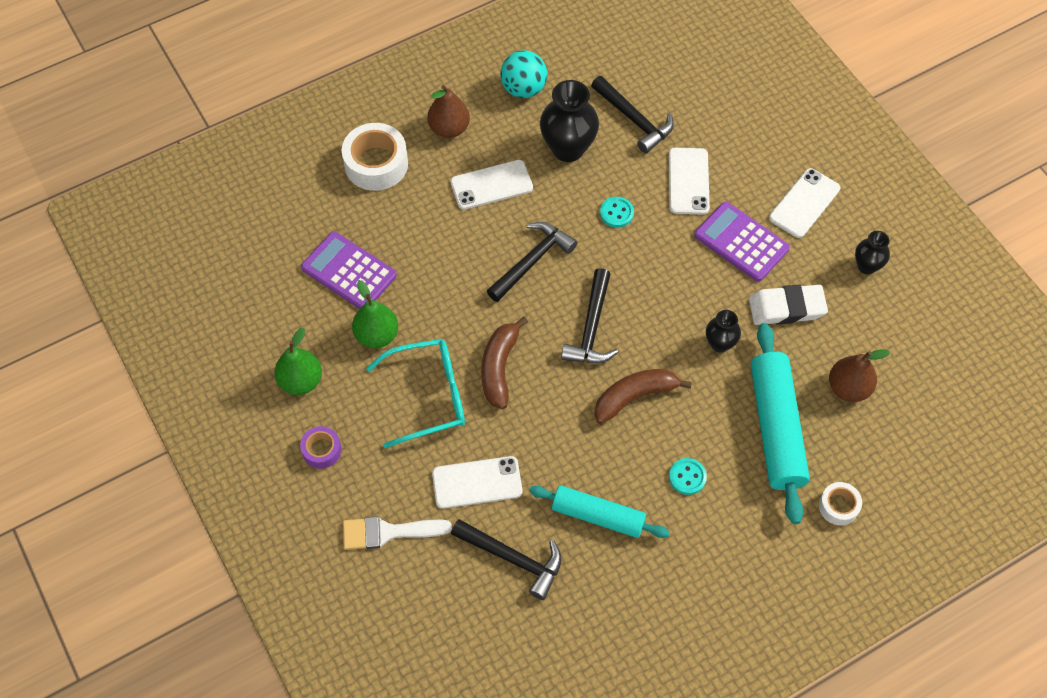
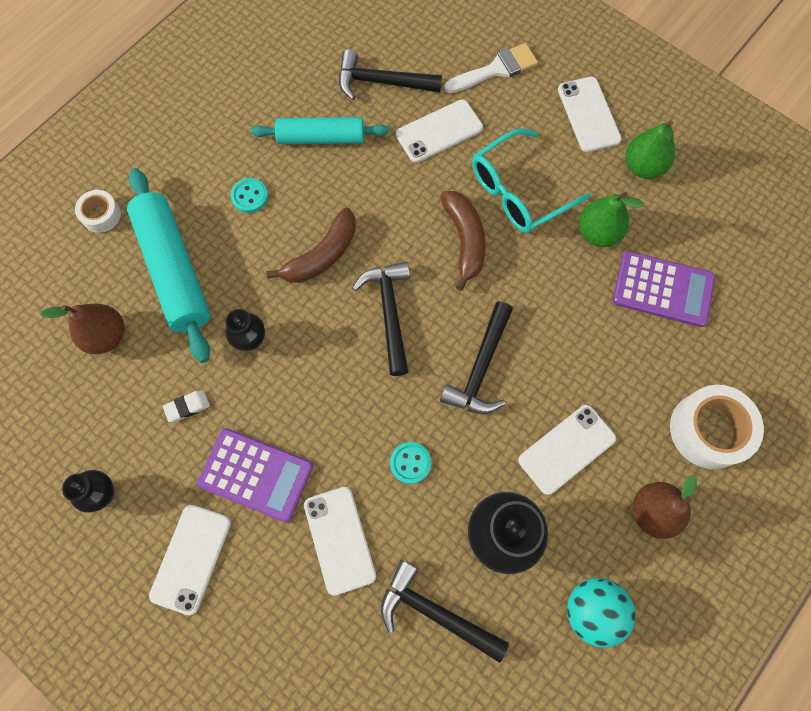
camera: 160 degrees right, 10 degrees up
(322, 450) = (588, 114): purple tape -> white phone
(786, 308) = (187, 407): white eraser -> white eraser, size x0.50

